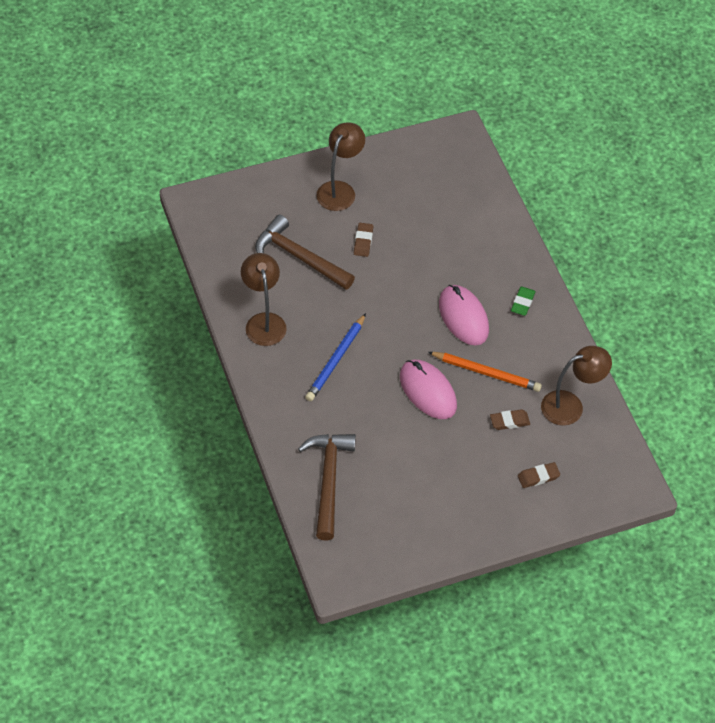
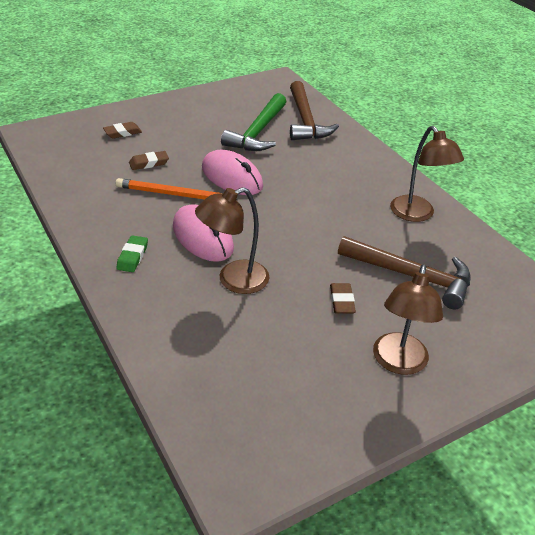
camera: 170 degrees right, 15 degrees down
(336, 360) = (330, 192): blue pencil -> none
(387, 464) = (258, 132): none -> green hammer
(570, 405) = (86, 177): brown lamp -> brown lamp (233, 280)

